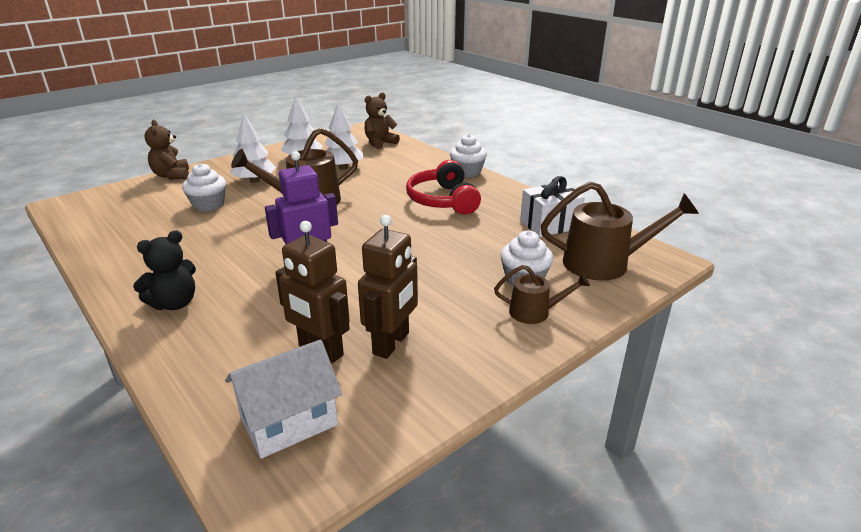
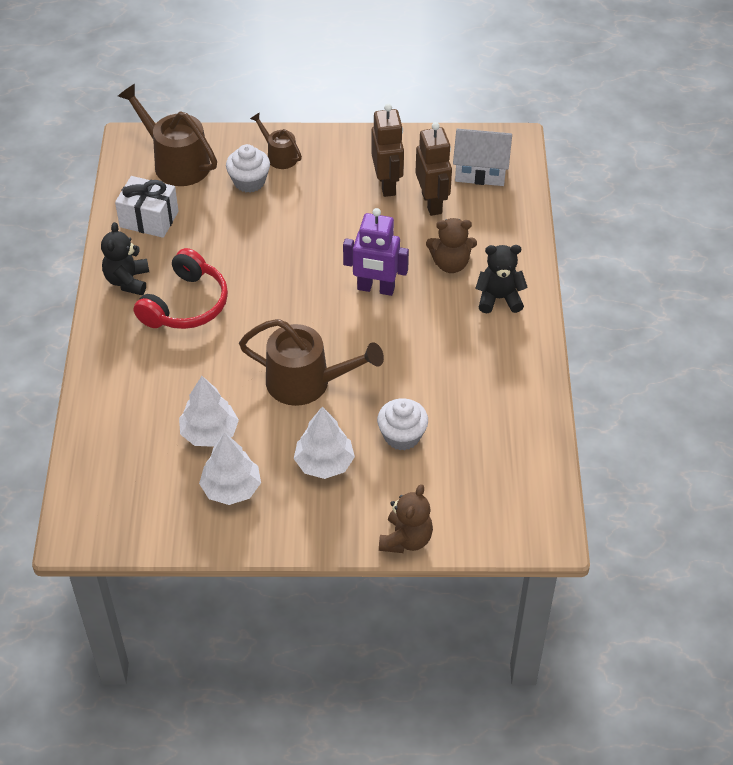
camera: 140 degrees left, 20 degrees up
(380, 143) = (106, 472): brown teddy bear -> brown teddy bear (450, 264)
(391, 343) = (387, 184): brown robot -> brown robot turned 105 degrees clockwise
(467, 172) = (101, 338): white cupcake -> none
(500, 195) = (127, 281): none -> black teddy bear

